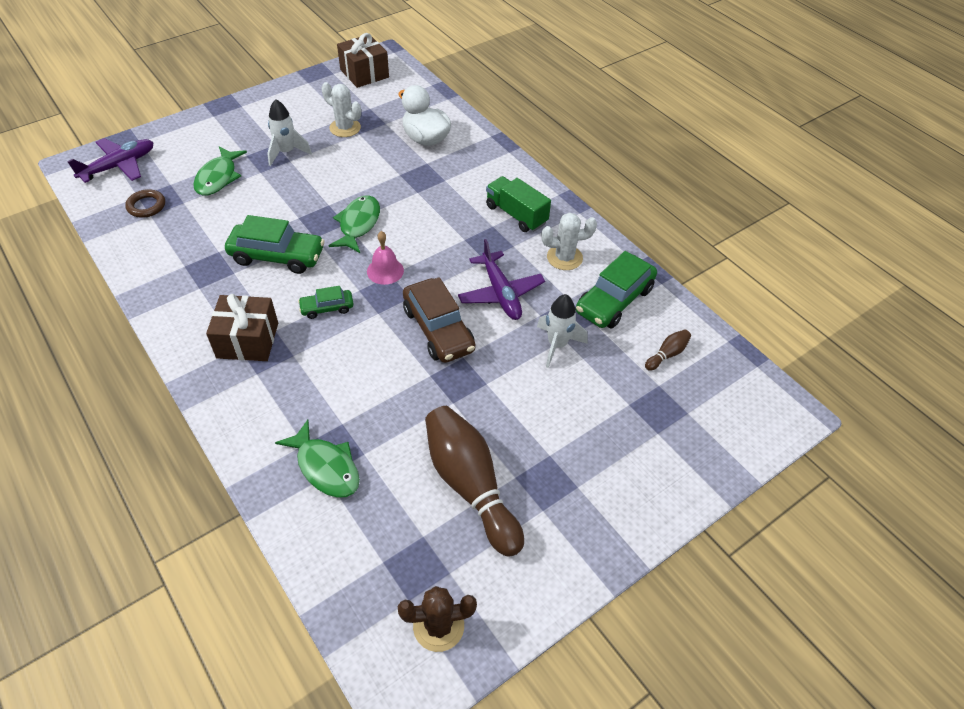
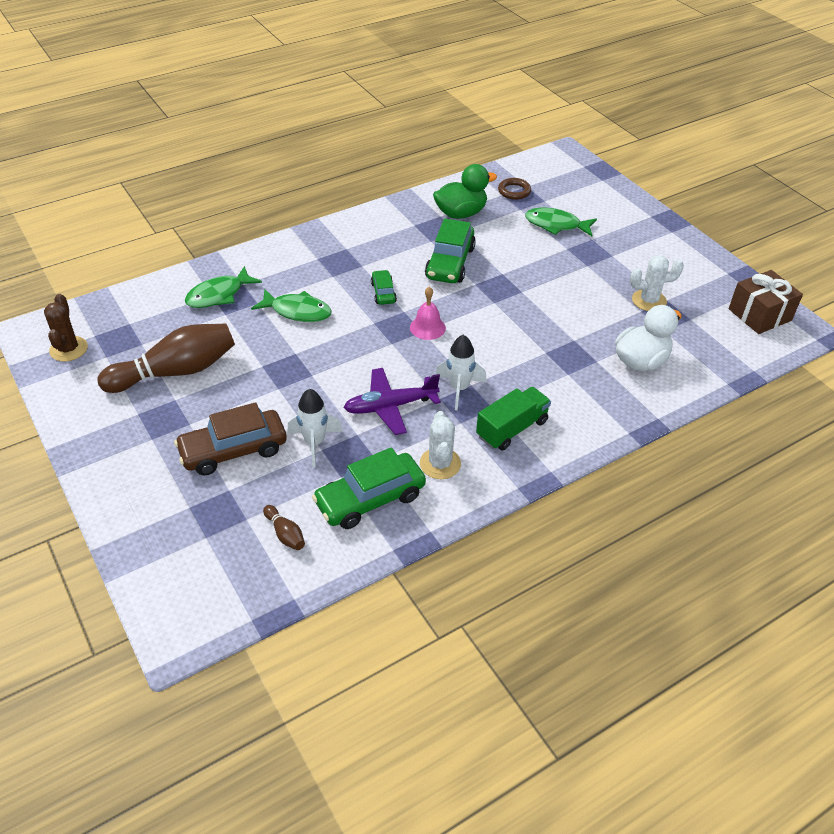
camera: 95 degrees right, 5 degrees down
(119, 166) = (566, 173): purple plane -> none
(183, 249) = (461, 213): none -> green duck
(247, 340) = (352, 252): brown gift -> none
(287, 152) = (599, 263): white rocket -> white rocket (459, 389)
(345, 128) = (649, 300): white cactus -> white cactus turned 45 degrees clockwise
(358, 224) = (493, 310): green fish -> green fish (297, 311)
(438, 329) = (348, 360): brown car -> brown car (233, 450)
(614, 300) = (370, 499): green car -> green car turned 75 degrees counterclockwise

